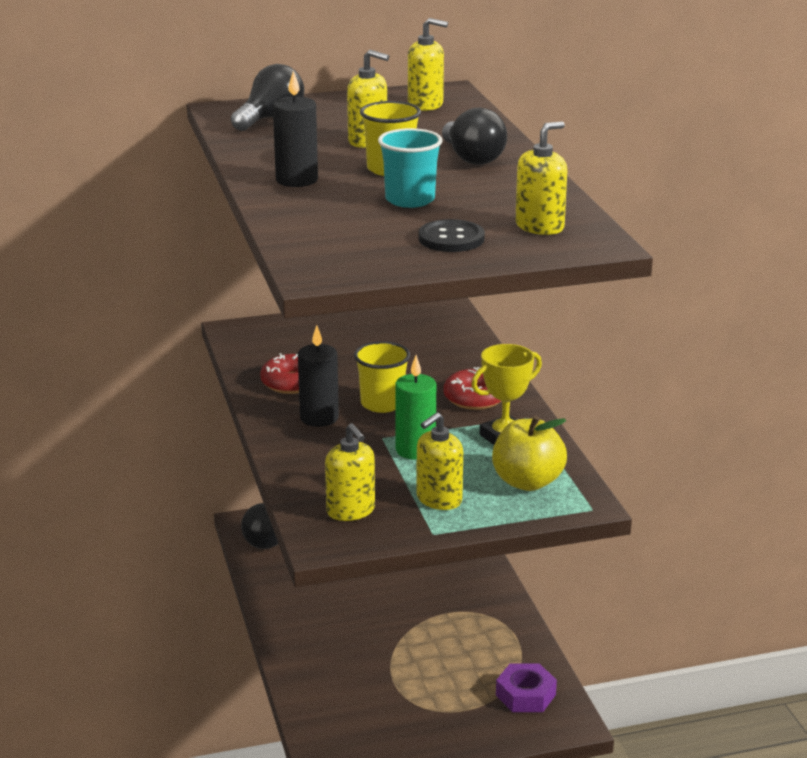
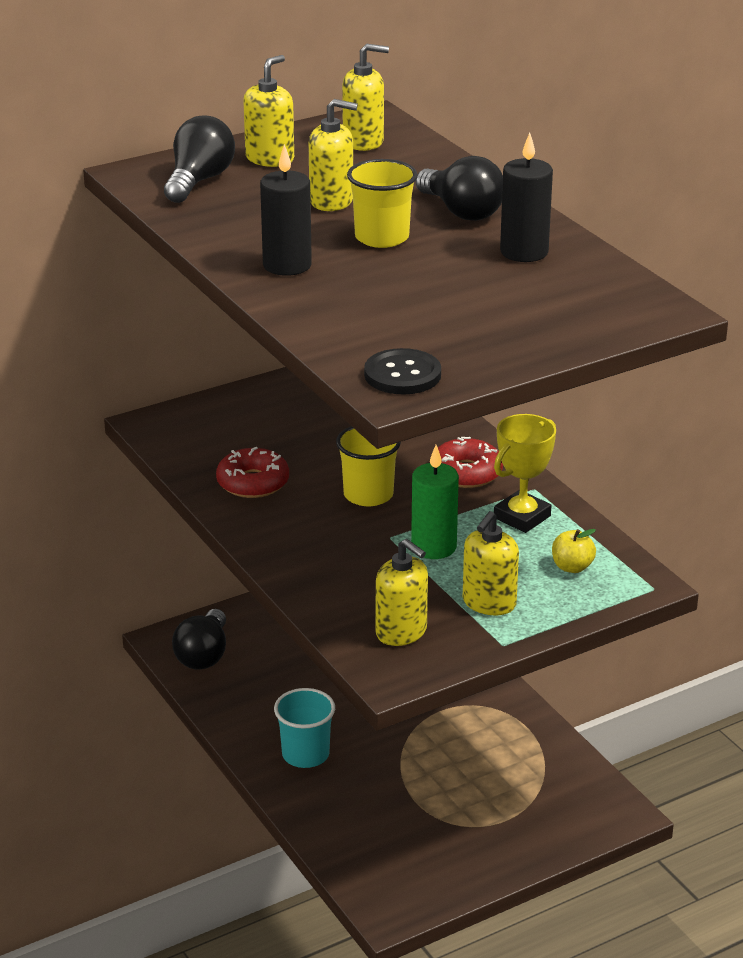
camera: 15 degrees left, 5 degrees up
(319, 418) = (307, 523): black candle -> black candle (524, 252)
(410, 200) = (430, 277): turquoise cup -> turquoise cup (305, 754)
(451, 238) = (507, 324): black button -> black button (402, 375)
(525, 695) = (563, 791): purple nut -> none
(527, 482) = (572, 567): yellow apple -> yellow apple, size x0.54
(540, 227) = (591, 296): yellow soap dispenser -> yellow soap dispenser (270, 159)

